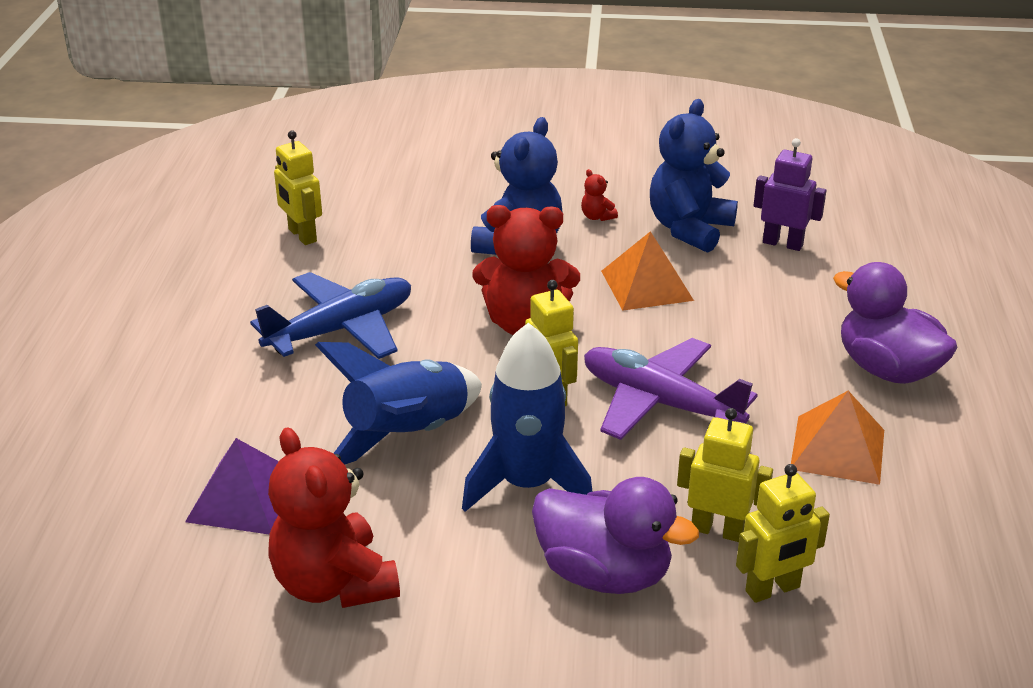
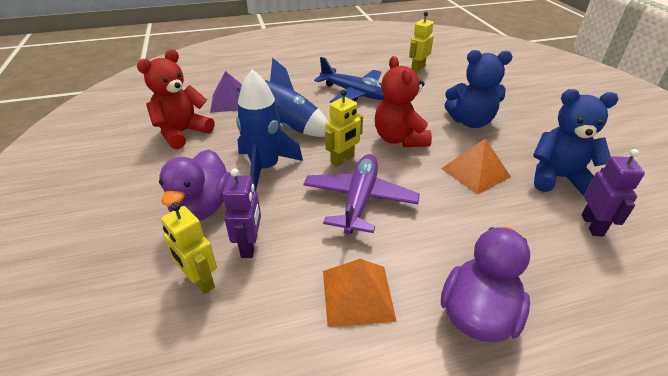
camera: 70 degrees right, 5 degrees up
(597, 217) = (528, 140): red teddy bear -> none
(717, 530) = (250, 245): yellow robot -> purple robot

